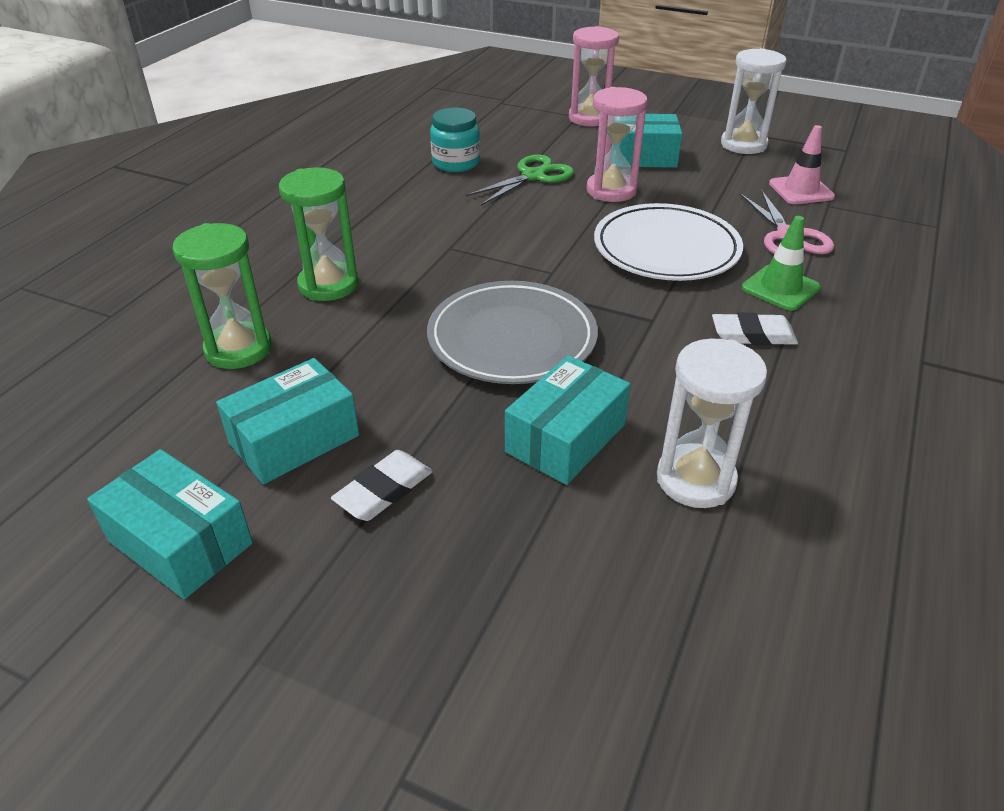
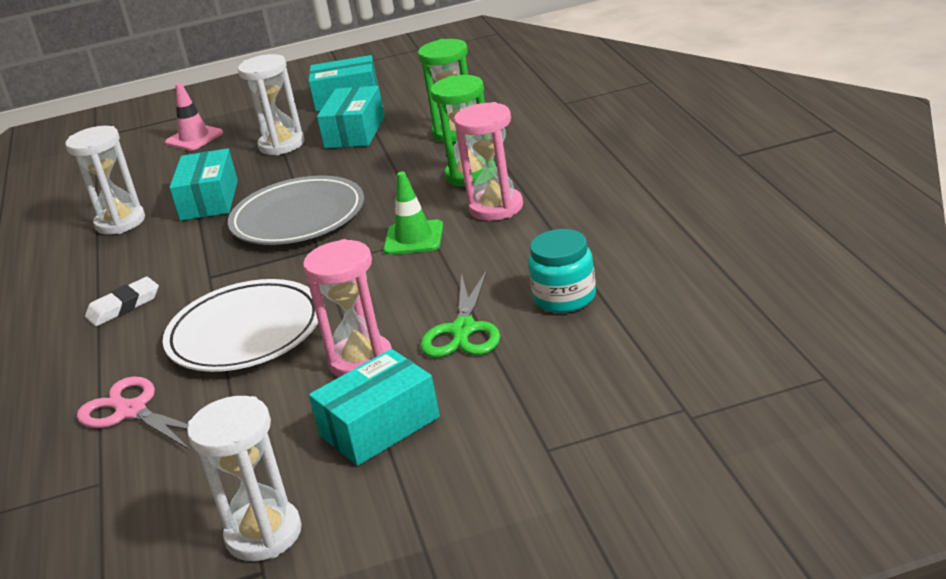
camera: 145 degrees right, 10 degrees down
(384, 490) = (282, 145): white eraser -> white hourglass
(590, 118) = (525, 455): pink hourglass -> pink hourglass (496, 208)
(780, 288) = (117, 353): green traffic cone -> green traffic cone (413, 238)
(801, 190) = (142, 488): pink traffic cone -> pink traffic cone (194, 138)

